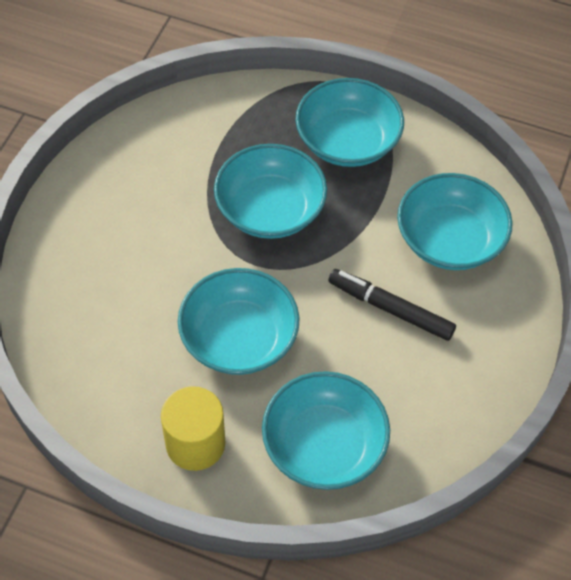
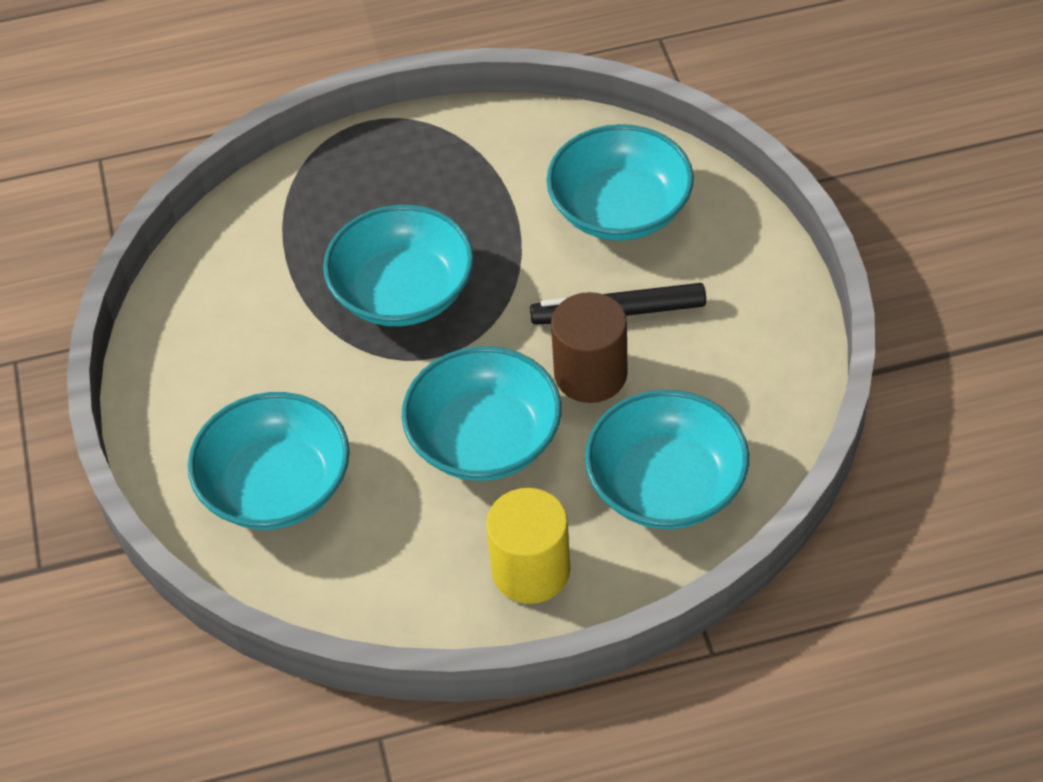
camera: 30 degrees left, 5 degrees down
(339, 339) = (590, 374): none -> brown cylinder
(347, 141) = (426, 175): turquoise bowl -> turquoise bowl (276, 486)

